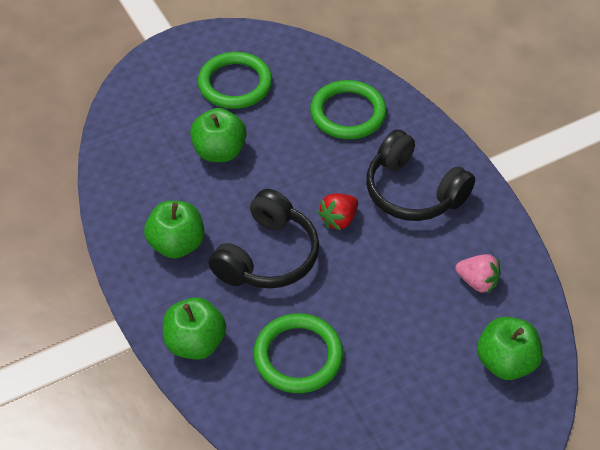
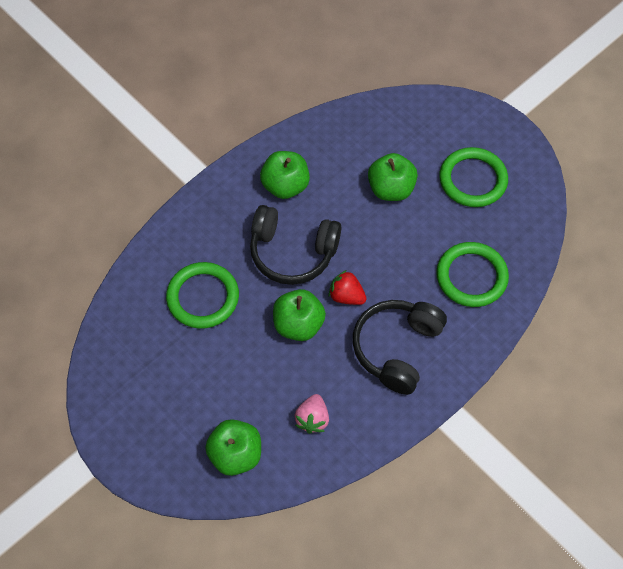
camera: 75 degrees right, 10 degrees up
(195, 343) = (197, 224): green apple -> green apple (298, 325)

